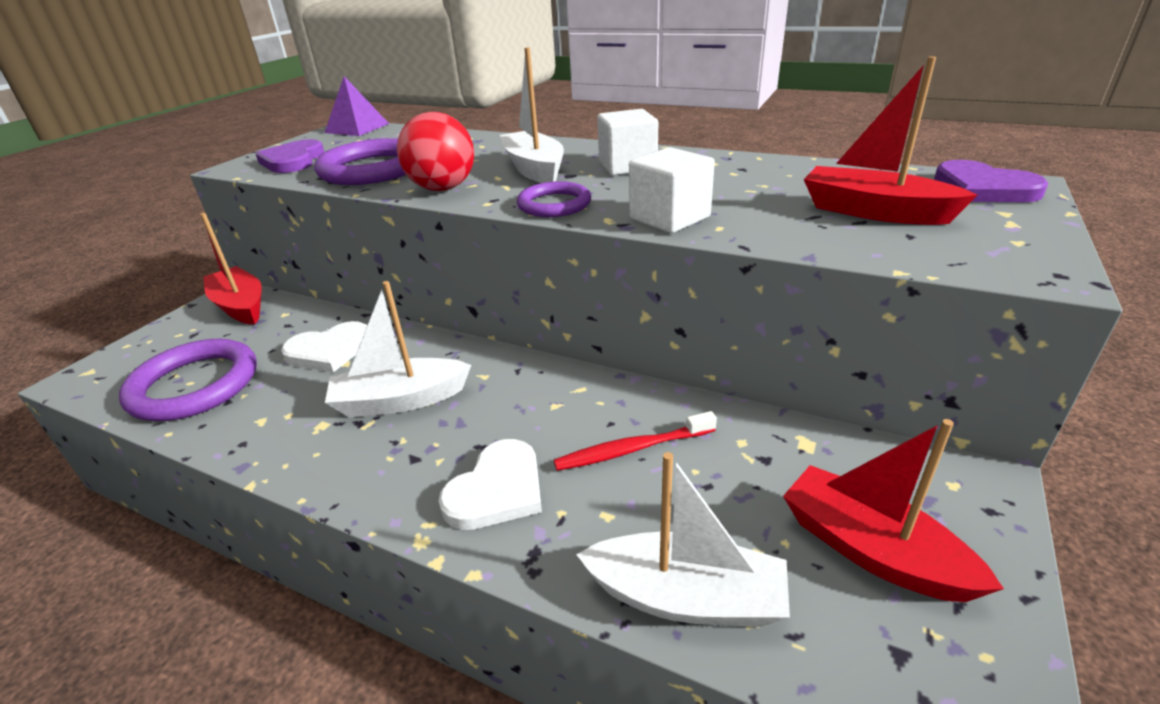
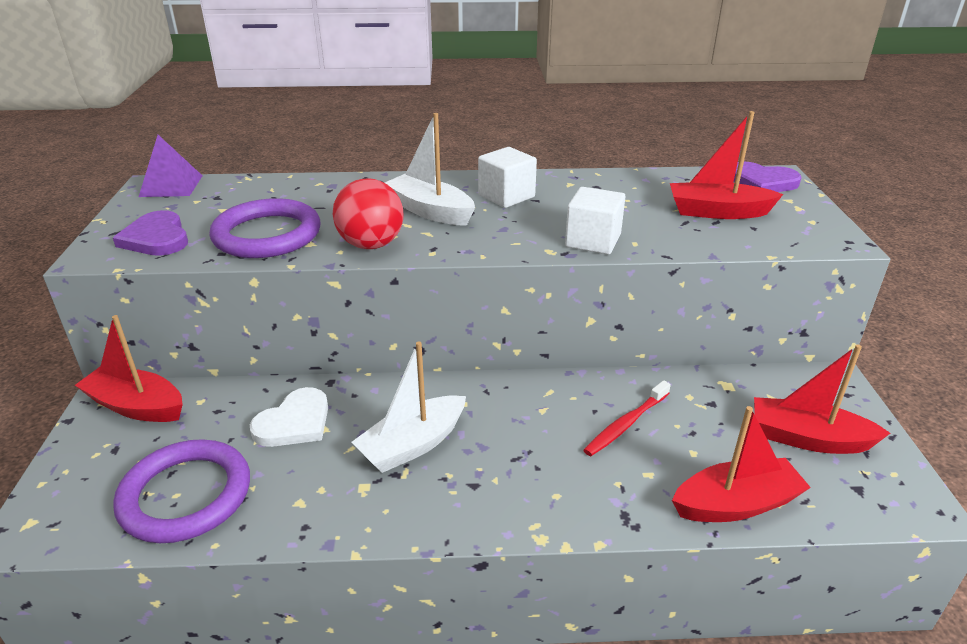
camera: 30 degrees left, 0 degrees up
(497, 490) = (560, 484): white heart -> none
(554, 204) = (491, 244): purple ring -> none
(686, 597) = (736, 504): white boat -> red boat

